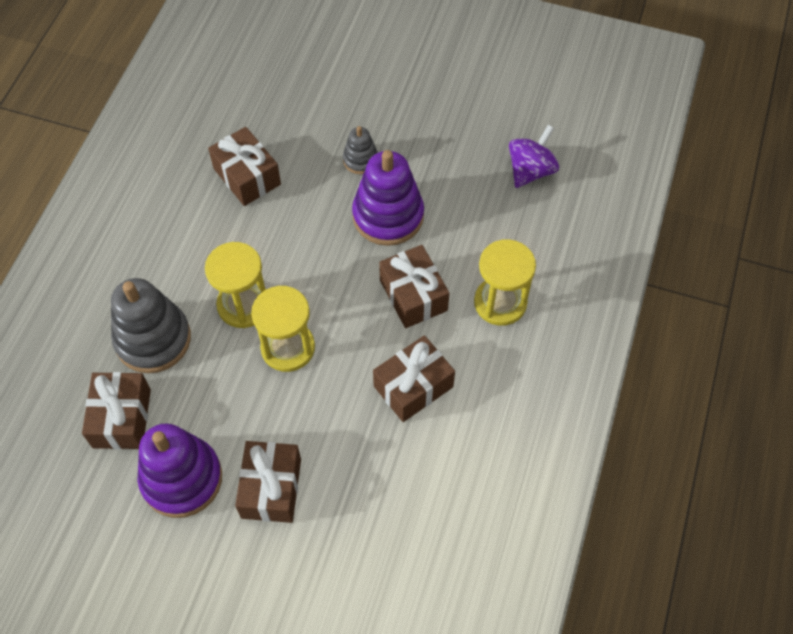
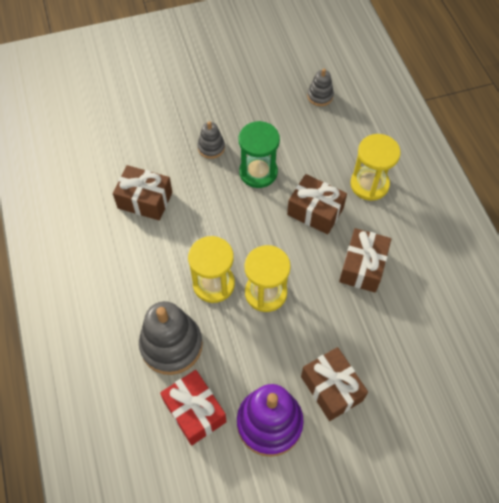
camera: 35 degrees left, 0 degrees up
(122, 418) = (195, 411): brown gift -> red gift
(388, 216) = (258, 172): purple stacking toy -> green hourglass
(530, 170) = (320, 96): purple spinning top -> grey stacking toy

